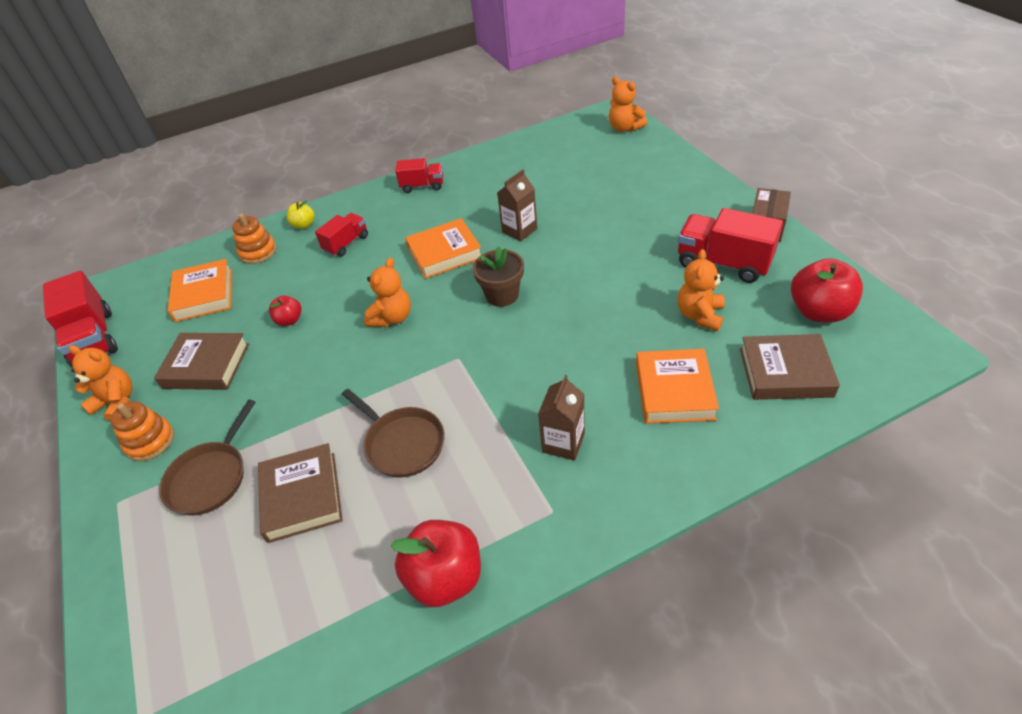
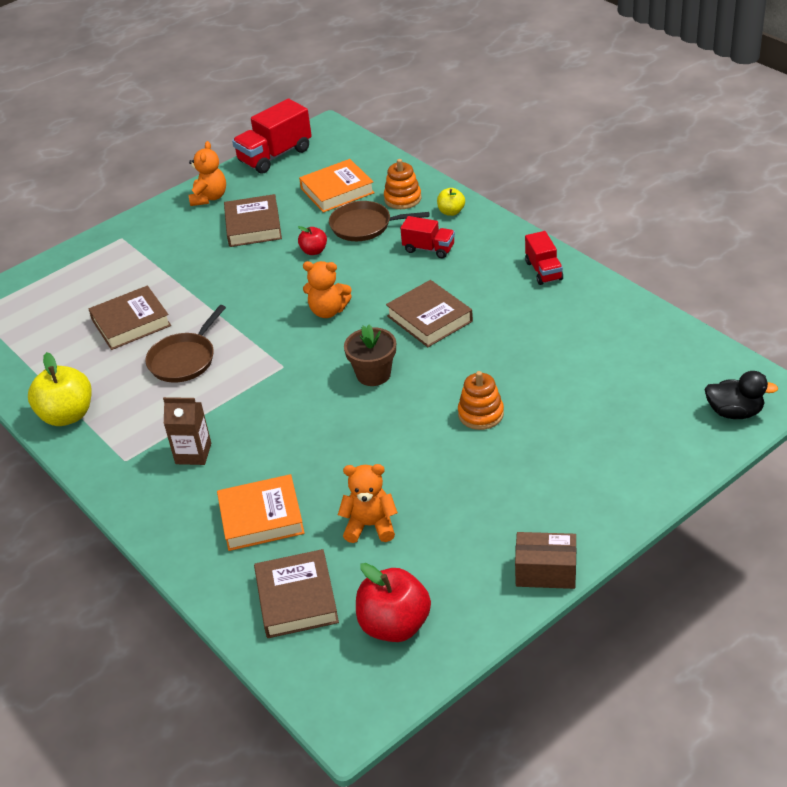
camera: 75 degrees right, 5 degrees down
(150, 441) = (175, 229): orange stacking toy -> orange stacking toy (481, 414)
(210, 478) = (144, 272): brown pan -> brown pan (364, 226)
(444, 253) = (429, 319): orange book -> brown book
(445, 577) = (67, 415): red apple -> yellow apple
(519, 230) = (481, 363): brown carton -> none
(624, 128) = (734, 412): orange teddy bear -> black duck
(723, 263) = (463, 537): red truck -> none

